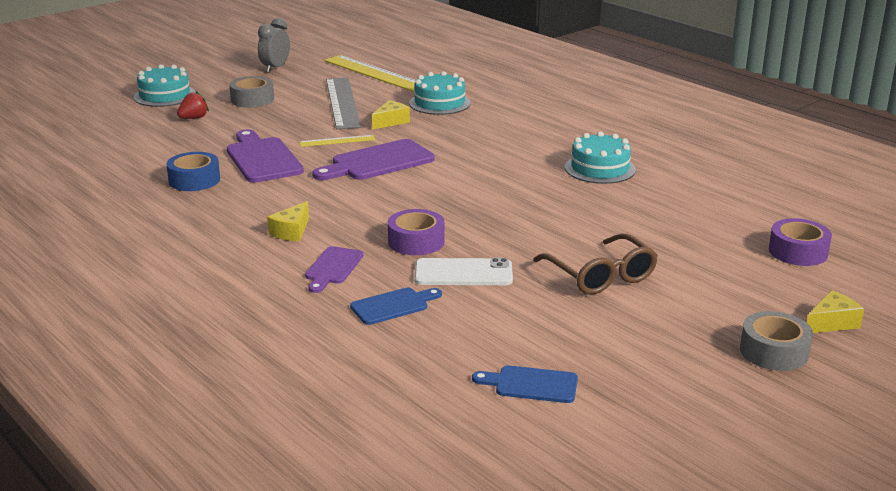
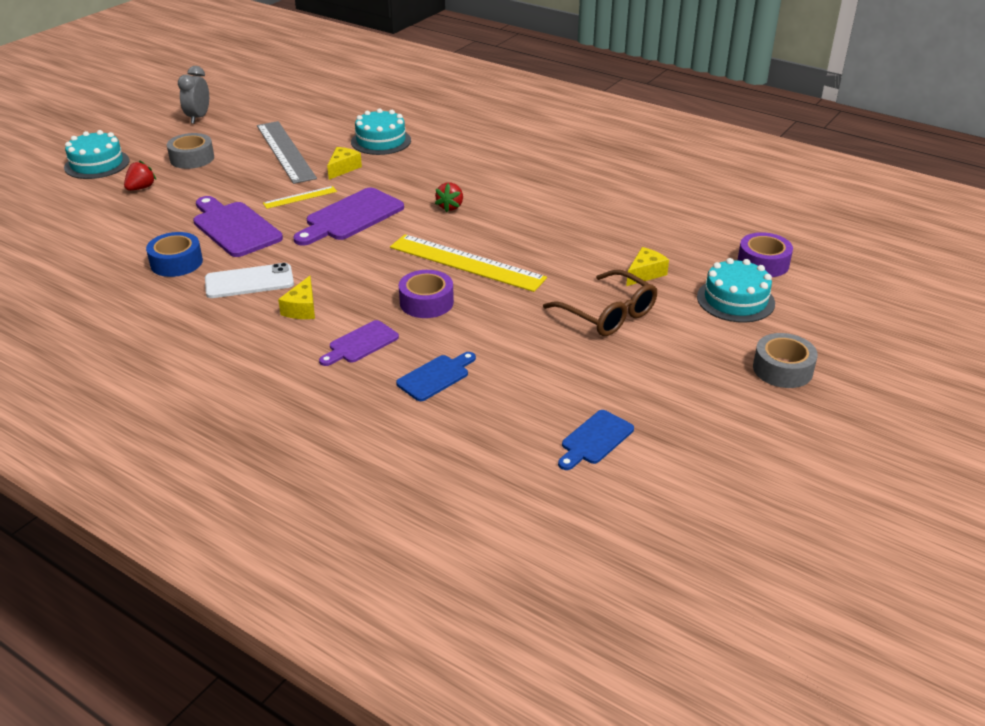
camera: 15 degrees left, 10 degrees up
(333, 268) = (361, 344): purple cutting board -> purple cutting board turned 45 degrees clockwise
(375, 73) = (302, 112): yellow ruler -> yellow ruler (466, 263)
(463, 273) = (485, 330): white phone -> white phone (249, 282)
(481, 164) = (450, 207): none -> red strawberry
(531, 385) = (595, 439): blue cutting board -> blue cutting board turned 45 degrees counterclockwise
(600, 168) = (560, 197): turquoise cake -> turquoise cake (735, 300)
(832, 323) = (817, 332): yellow cheese -> yellow cheese (645, 273)

